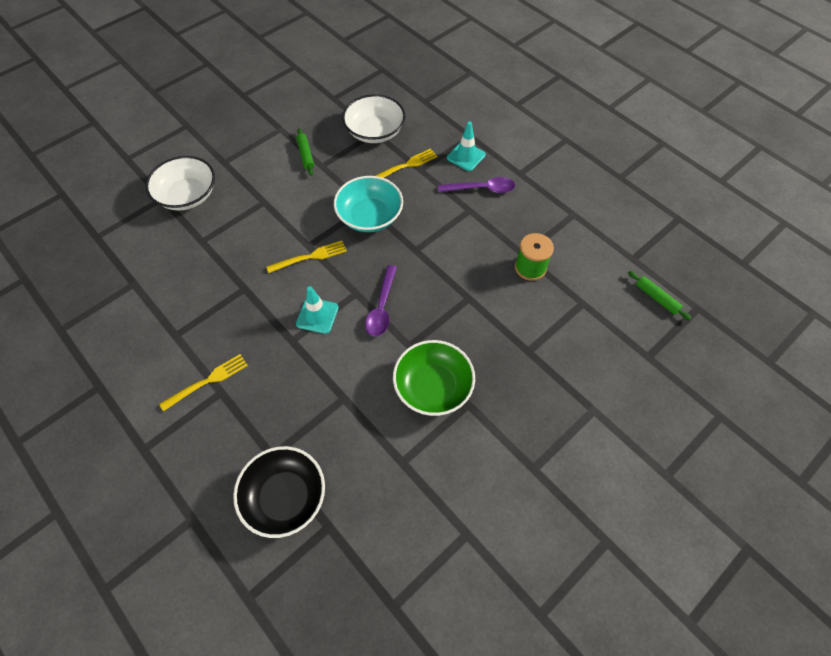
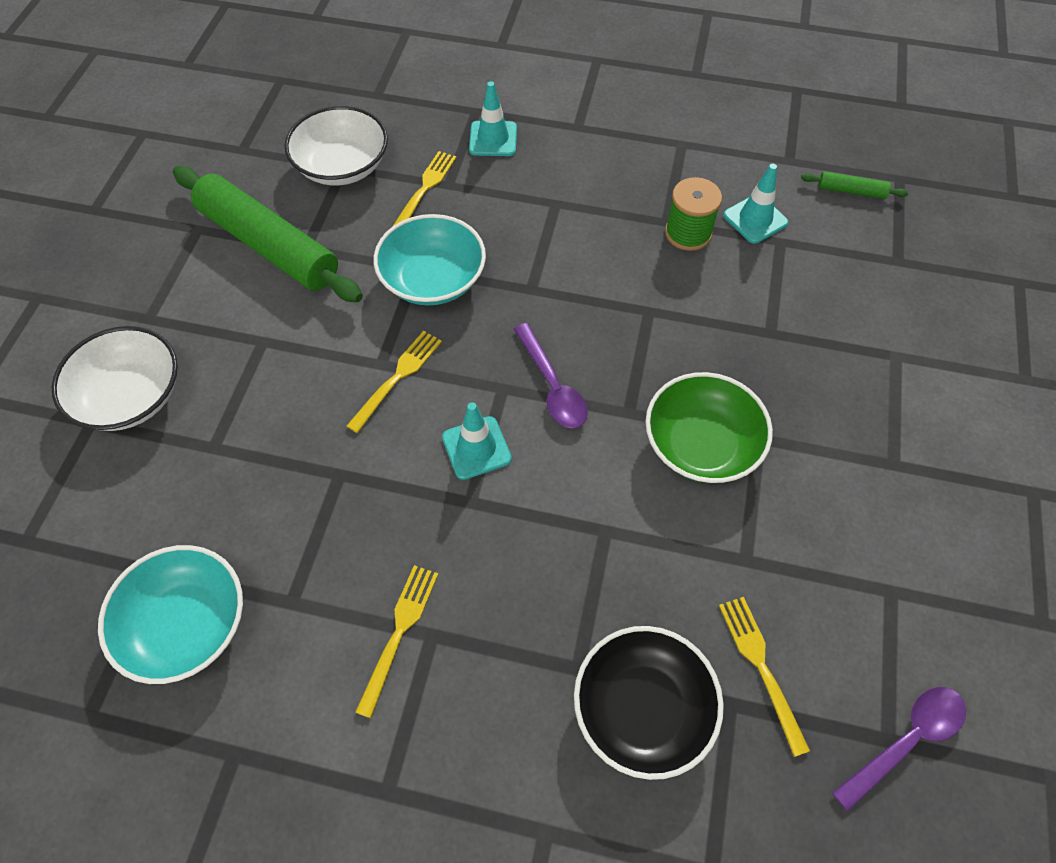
camera: 35 degrees left, 0 degrees up
(126, 316) = (186, 624): none -> turquoise bowl
(305, 155) = (269, 245): green rolling pin -> green rolling pin, size x2.42
(360, 520) = (760, 666): none -> yellow fork
(481, 189) = (548, 169): purple spoon -> purple spoon (906, 741)
(578, 281) = (755, 219): none -> turquoise traffic cone

